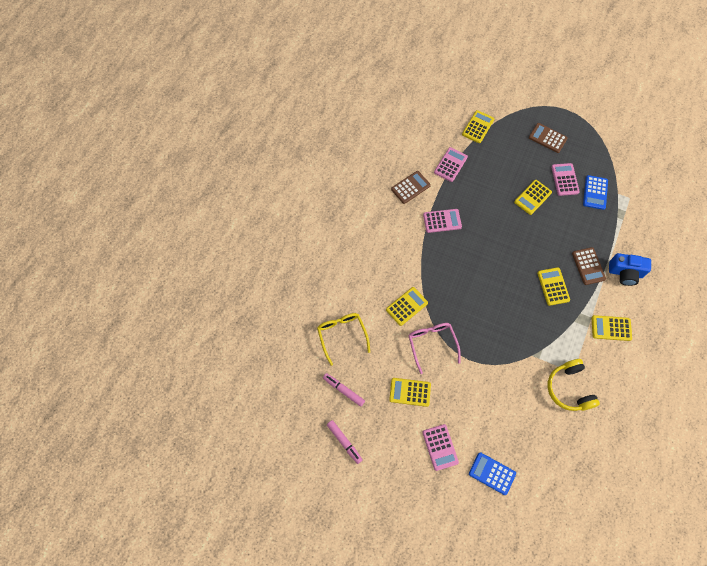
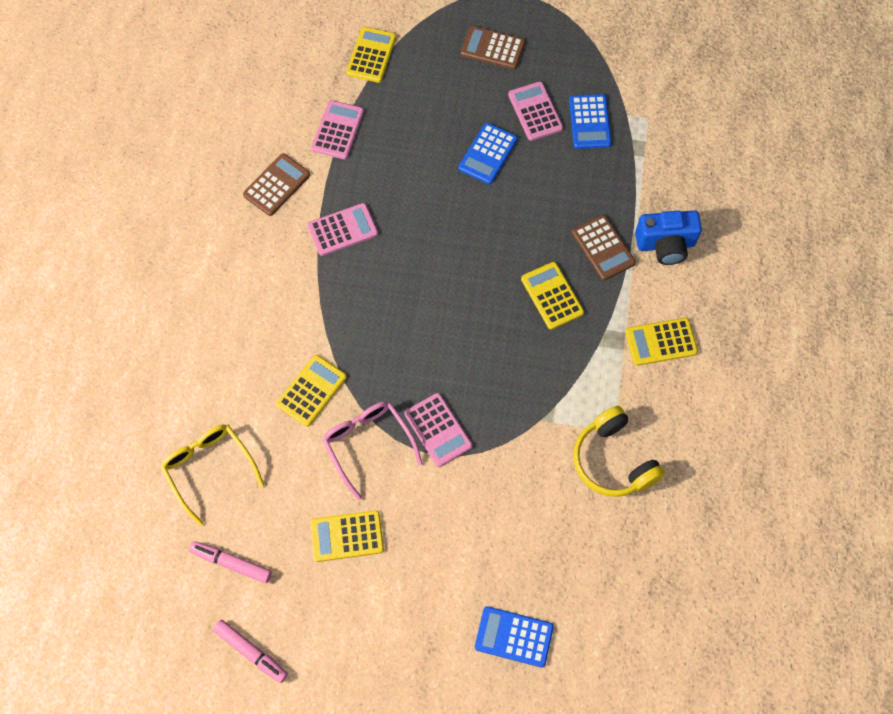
camera: 15 degrees left, 0 degrees up
(440, 447) = (417, 616): pink calculator -> pink calculator (438, 430)
(532, 197) = (488, 154): yellow calculator -> blue calculator

